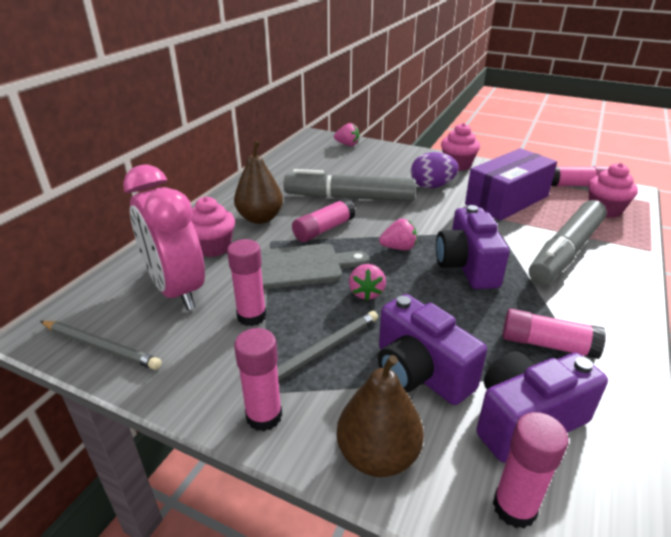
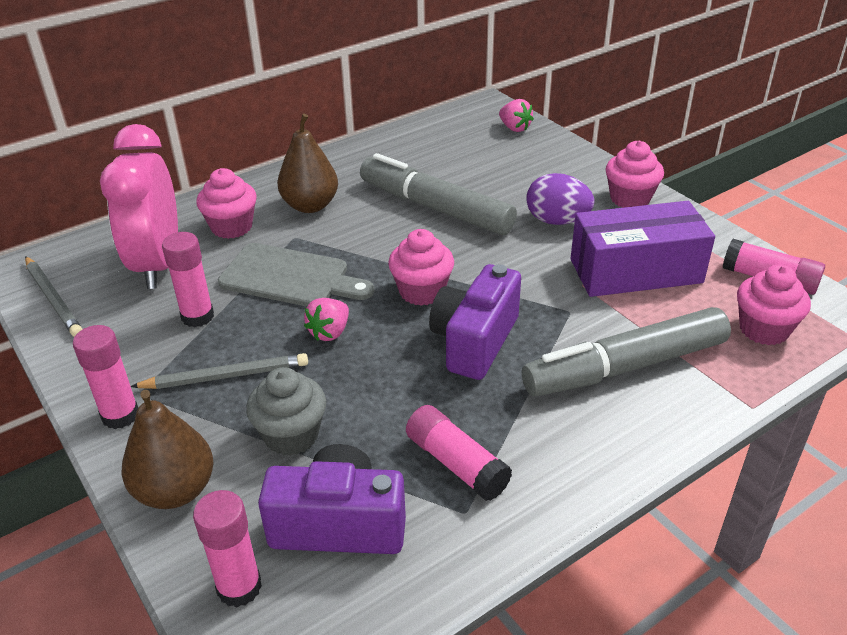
camera: 30 degrees right, 5 degrees up
(324, 229) = (363, 241): pink glue stick -> none
(398, 248) = (422, 291): pink strawberry -> pink cupcake
(420, 372) = (291, 435): purple camera -> grey cupcake

